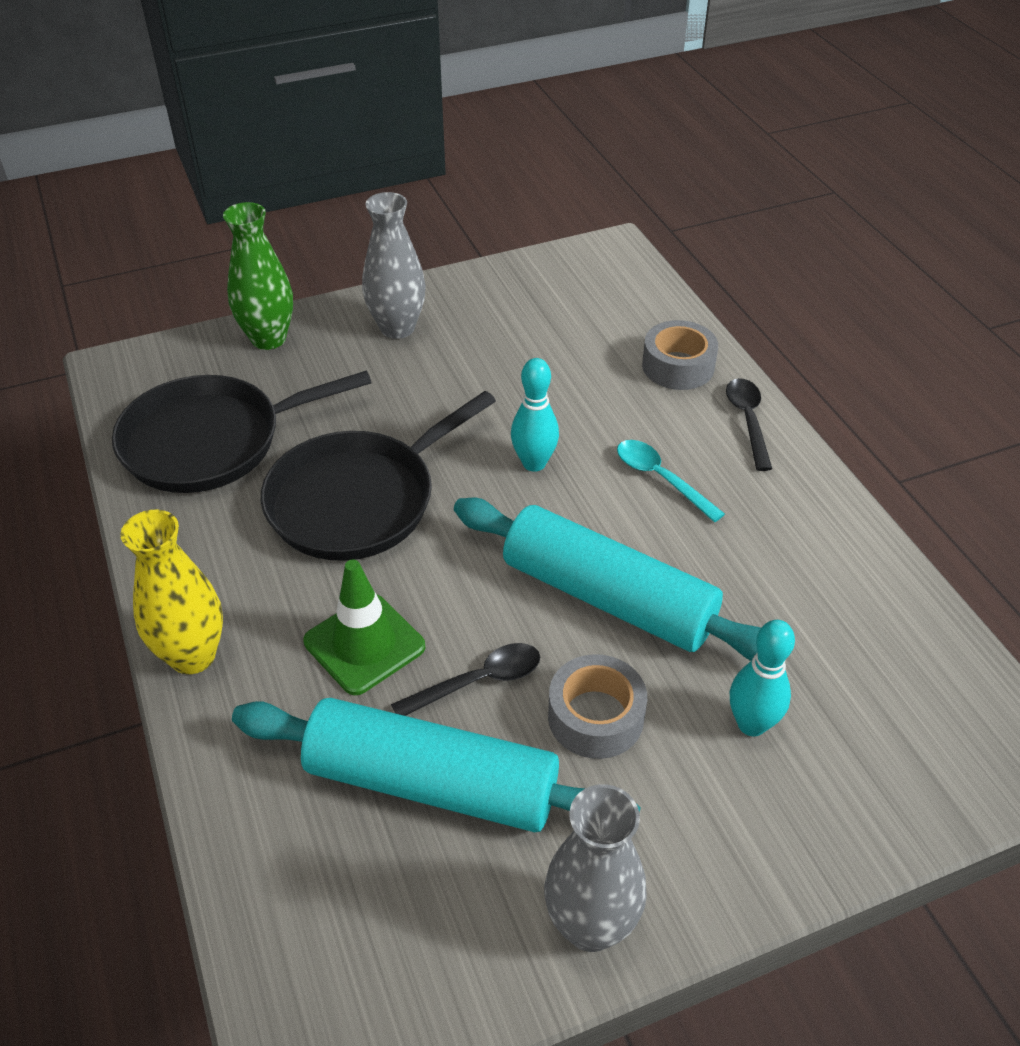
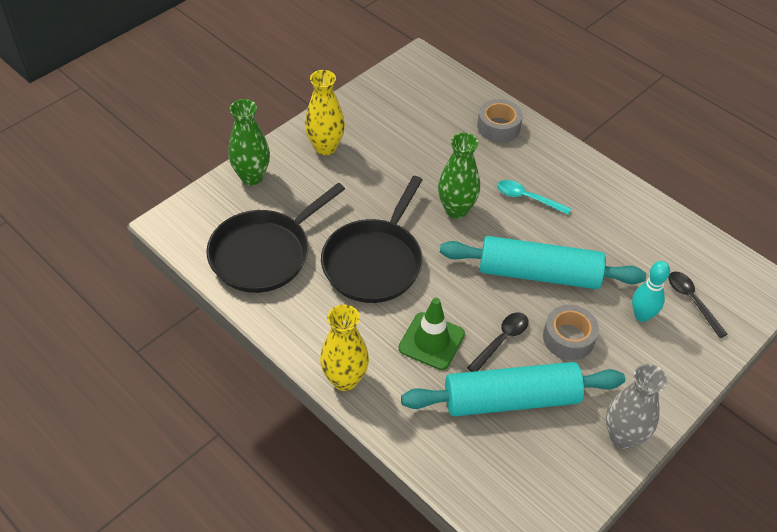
camera: 25 degrees left, 5 degrees up
(397, 328) = (325, 147): grey vase -> yellow vase
(534, 463) = (456, 210): turquoise bowling pin -> green vase
(747, 420) = (552, 149): black spoon -> black spoon (691, 301)

